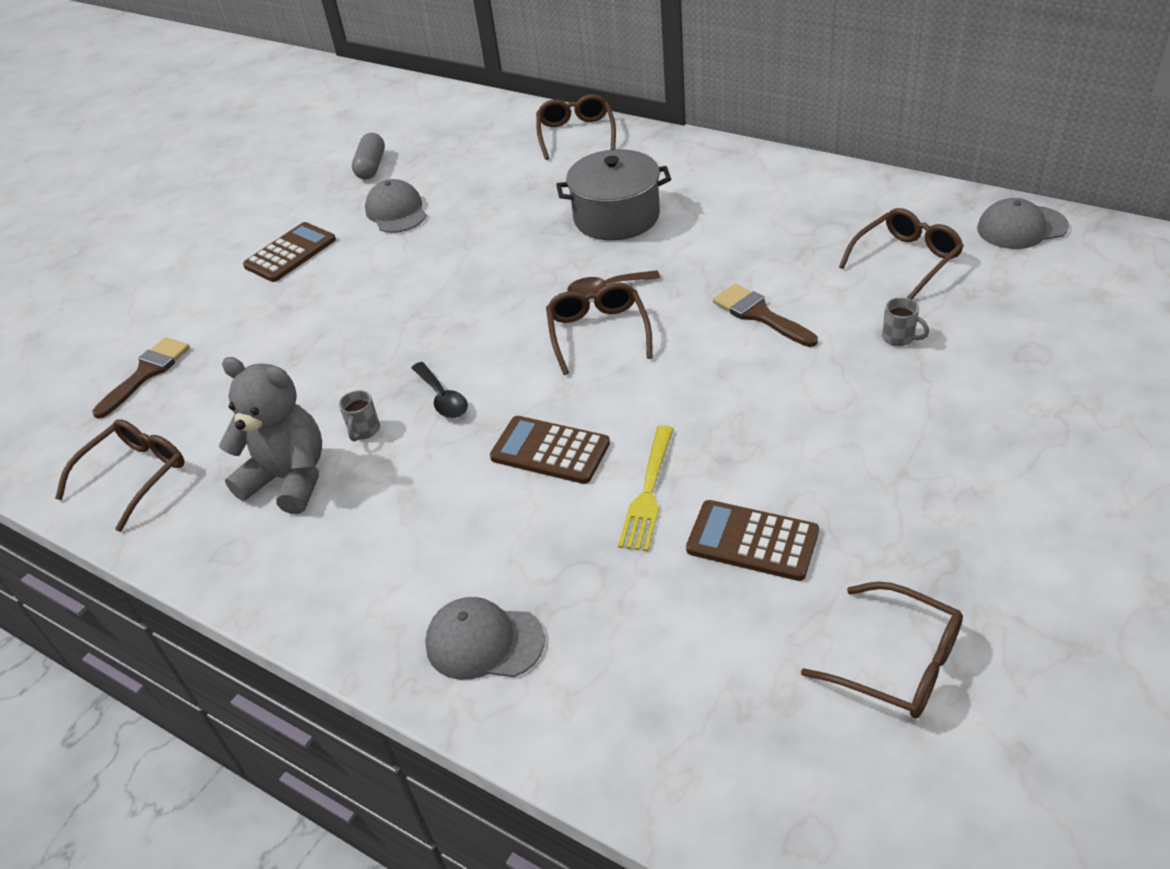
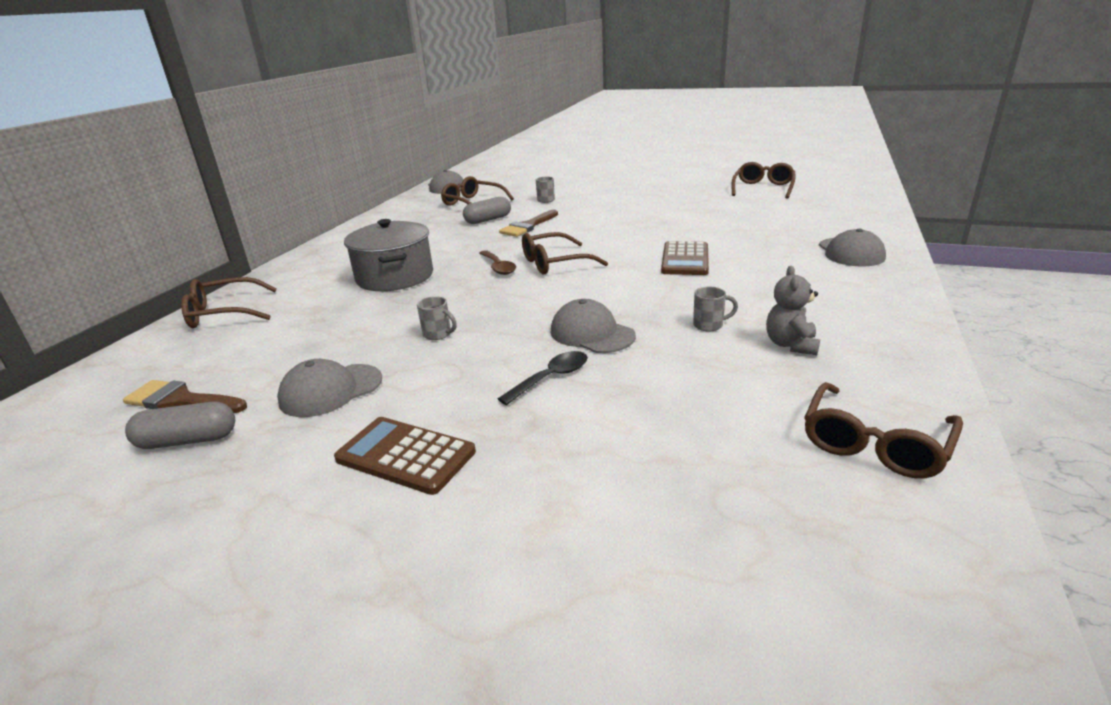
camera: 105 degrees left, 15 degrees down
(134, 476) = (875, 443): brown glasses -> brown glasses turned 75 degrees counterclockwise
(146, 373) = (703, 510): brown brush -> brown brush (181, 400)
(289, 479) = (791, 345): grey teddy bear -> grey teddy bear, size x0.58
(399, 347) = (592, 333): none -> grey cap
(442, 398) = (651, 302): black spoon -> black spoon (551, 378)
(457, 255) = (438, 334): none -> grey mug
(648, 492) = (701, 233): yellow fork -> none
(752, 541) = (718, 212): brown calculator -> none
(806, 277) = (488, 220): none -> grey capsule

